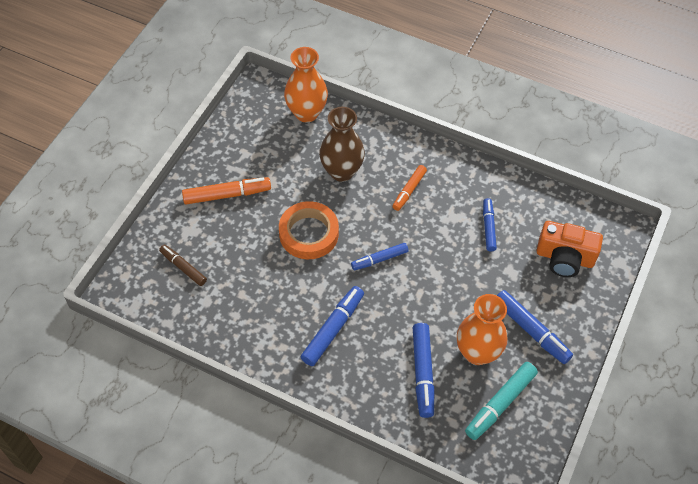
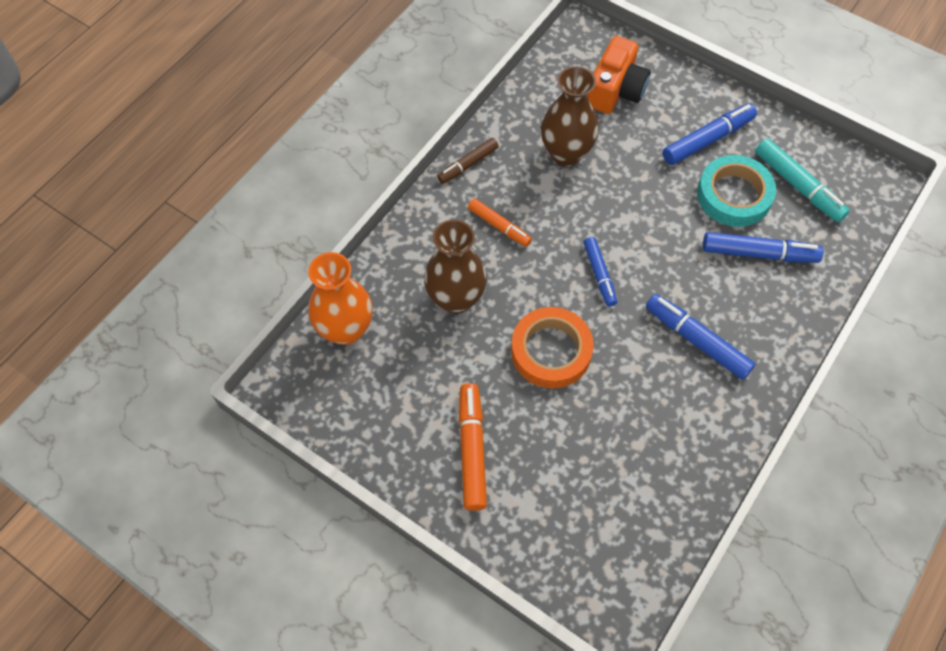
camera: 80 degrees left, 5 degrees up
(183, 268) = (589, 519): brown marker -> brown marker (468, 164)
(477, 352) = (734, 195): orange vase -> turquoise tape
(488, 227) = (566, 153): blue marker -> brown vase

